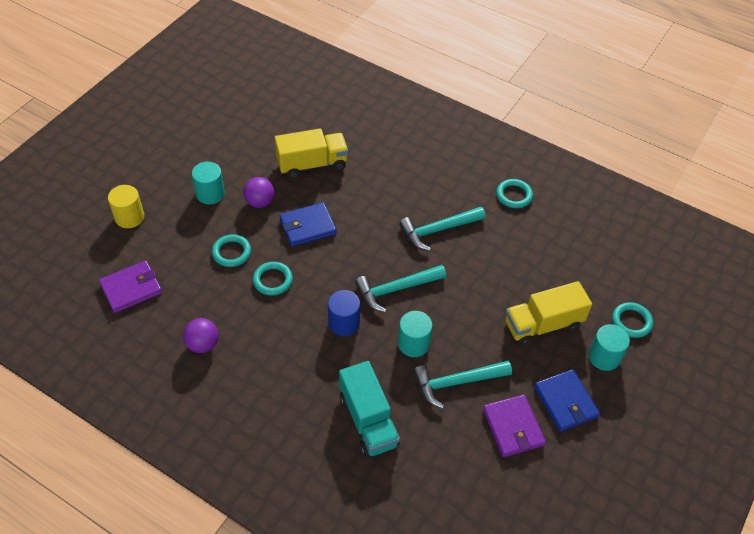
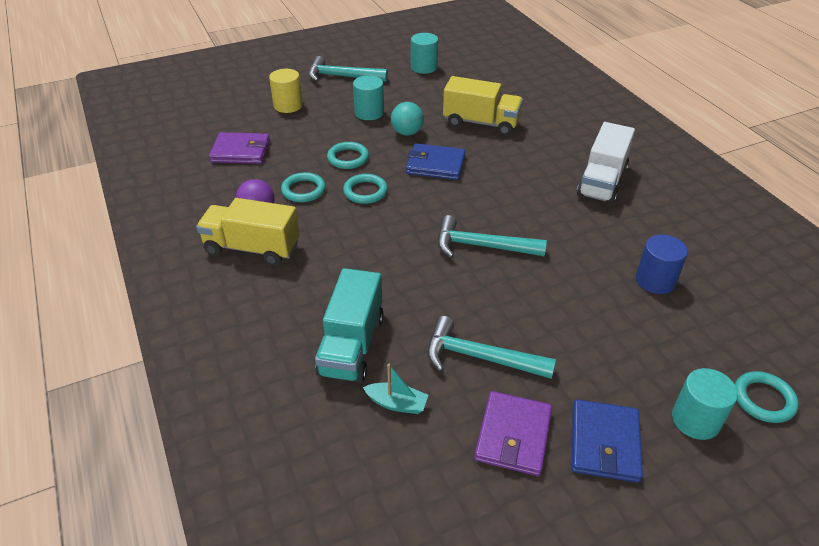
camera: 35 degrees right, 10 degrees down
(260, 202) = (407, 133): purple ball -> turquoise ball
(344, 323) = (403, 251): blue cylinder -> blue cylinder (655, 280)
(413, 343) = (460, 299): turquoise cylinder -> turquoise cylinder (424, 67)
(430, 446) = (397, 403): none -> turquoise boat
(438, 230) = (570, 215): turquoise hammer -> turquoise hammer (341, 77)
(440, 186) = (602, 182): none -> white truck
(514, 195) = (684, 218): turquoise ring -> turquoise ring (303, 190)
(542, 325) = (632, 349): yellow truck -> yellow truck (252, 248)

